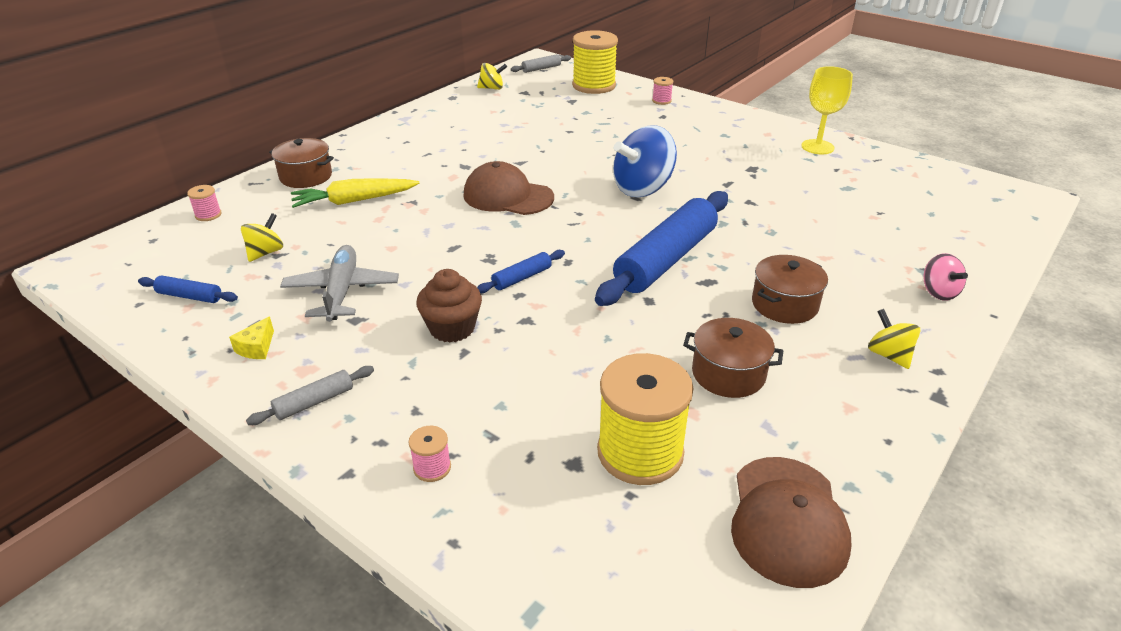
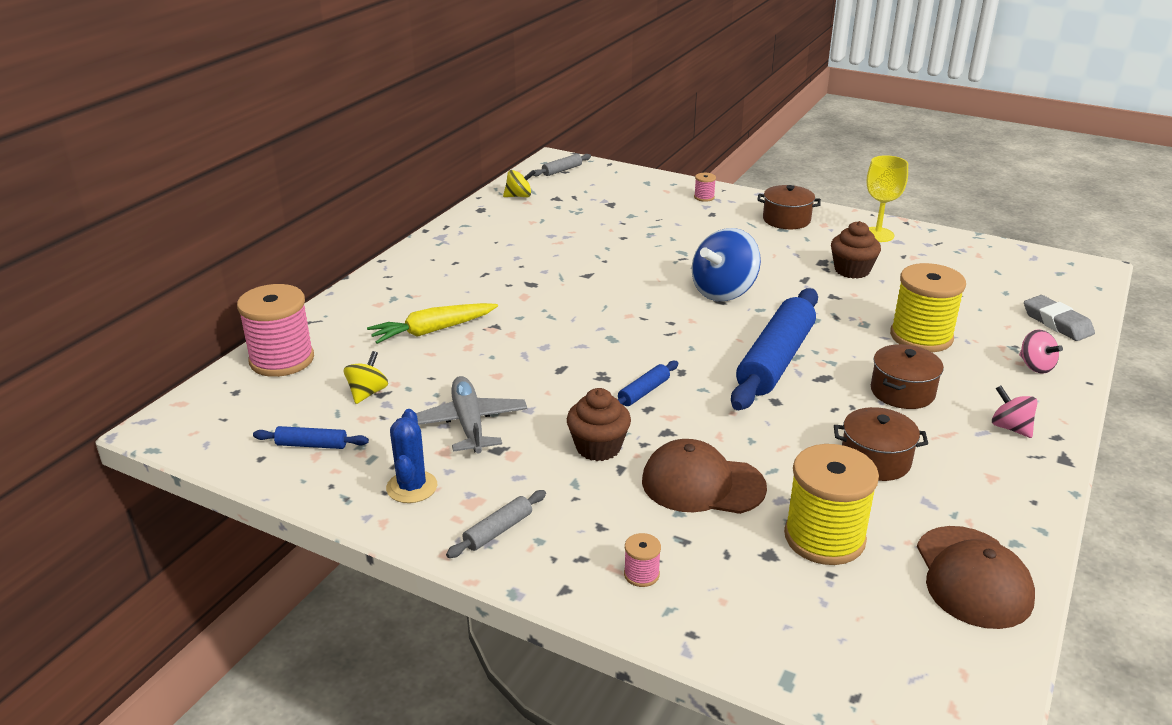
camera: 10 degrees left, 5 degrees down
(208, 215) = (282, 360): pink spool -> pink spool, size x2.34
(257, 348) = (412, 487): yellow cheese -> blue cactus
(306, 176) = (366, 309): brown pot -> brown pot (786, 220)
(508, 196) = (591, 312): brown cap -> brown cap (702, 484)
(594, 86) = (626, 186): yellow spool -> yellow spool (921, 337)
(778, 179) = (852, 270): none -> brown cupcake
(888, 355) = (1010, 428): yellow spinning top -> pink spinning top
(977, 249) = (1057, 323): none -> grey eraser

